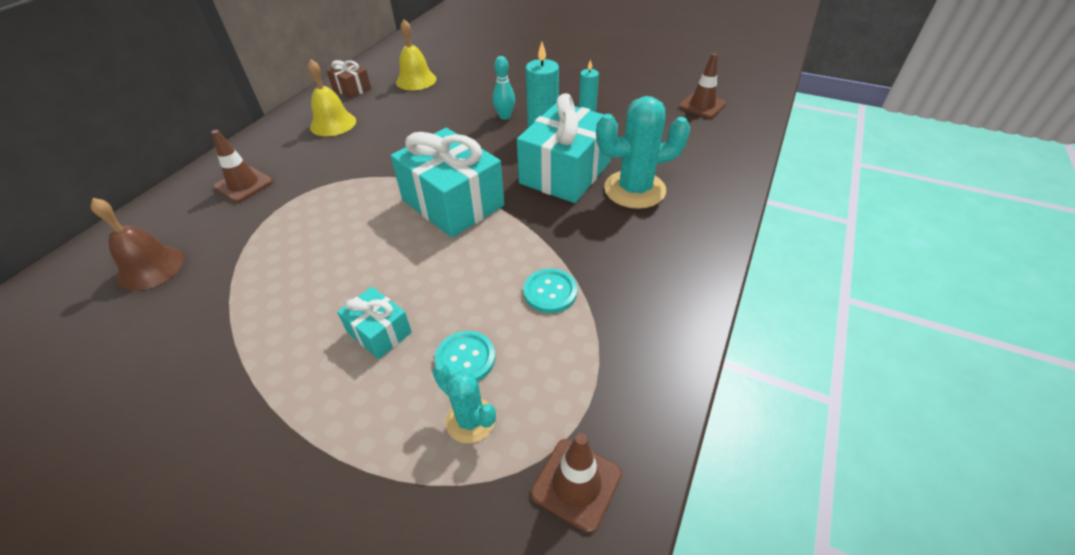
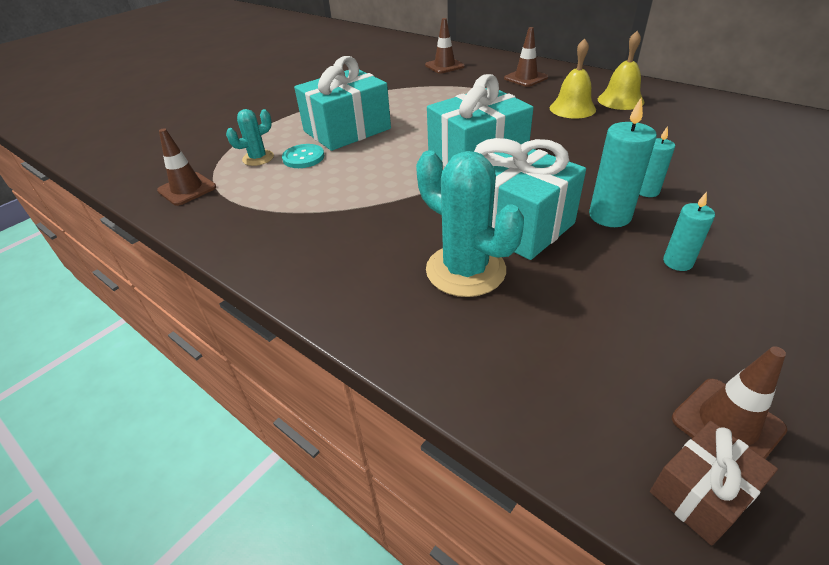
camera: 105 degrees right, 5 degrees down
(151, 267) = (444, 66): brown bell -> brown traffic cone
(352, 89) = (697, 104): brown gift -> brown gift (701, 493)
(379, 332) = (347, 130): turquoise gift -> turquoise gift, size x2.02
(416, 80) = (732, 136): yellow bell -> yellow bell (572, 108)
(505, 116) = (647, 191): turquoise bowling pin -> turquoise candle
(550, 292) = (340, 195): turquoise button -> none
(634, 189) = (465, 270): turquoise cactus -> turquoise cactus turned 45 degrees counterclockwise

